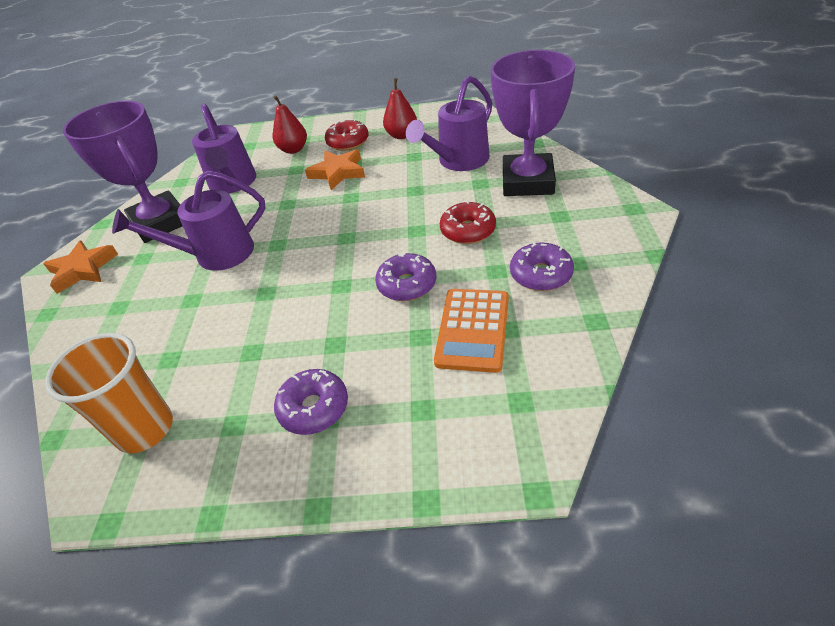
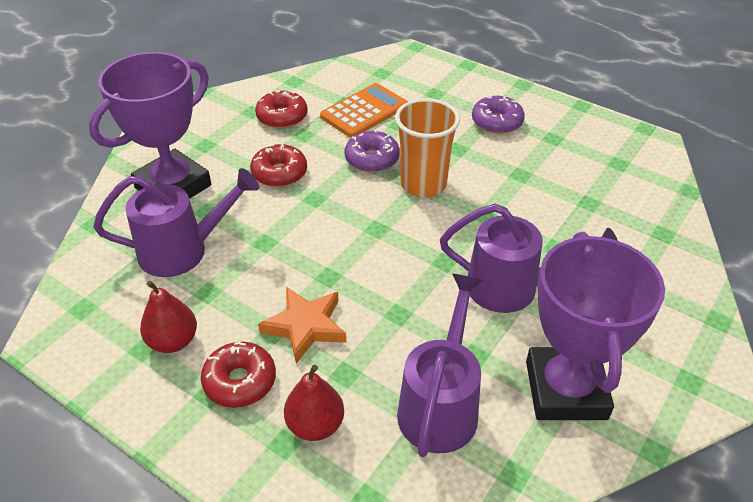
camera: 150 degrees left, 0 degrees up
(83, 269) = (679, 365): orange star -> none
(145, 429) = (616, 163): orange cup -> orange cup (423, 184)
(540, 274) = (282, 117): purple donut -> red donut

